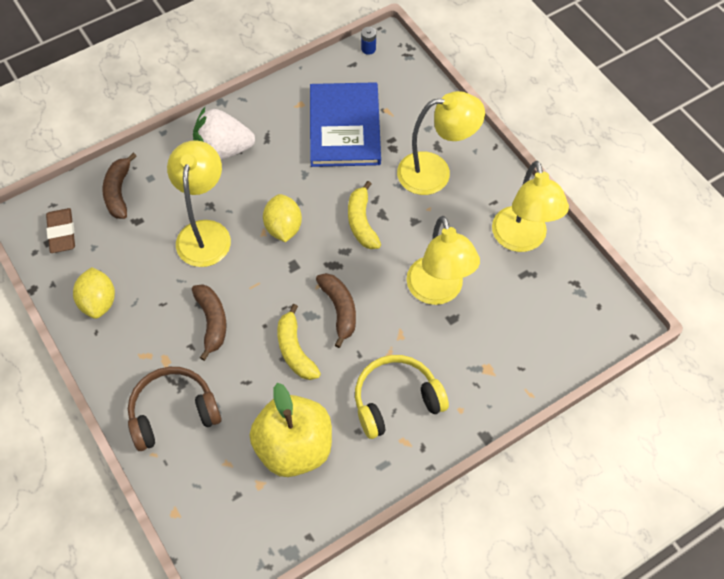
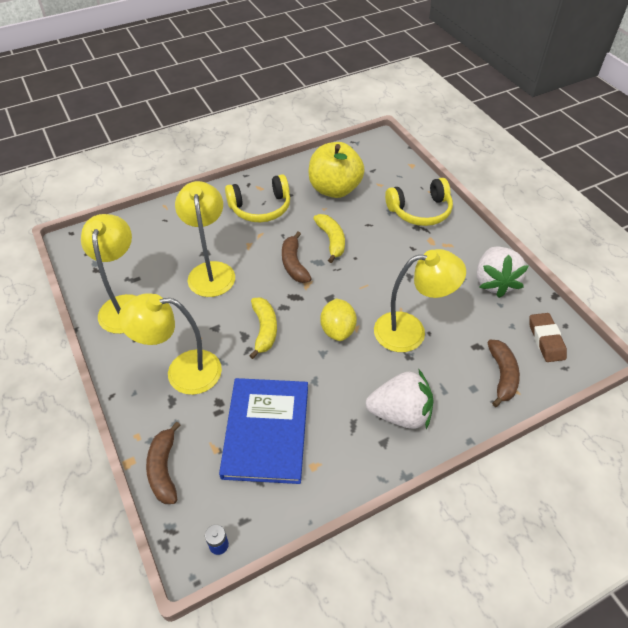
camera: 175 degrees left, 10 degrees down
(98, 302) = (494, 282): yellow lemon -> white strawberry
(173, 413) = (420, 211): brown headphones -> yellow headphones
(205, 233) = (410, 331): yellow lamp -> yellow lamp turned 105 degrees counterclockwise
(212, 322) = (397, 262): brown banana -> brown banana (164, 469)

